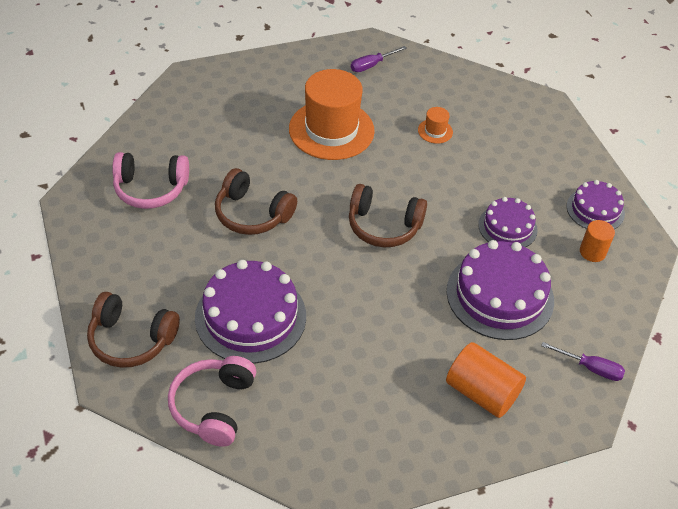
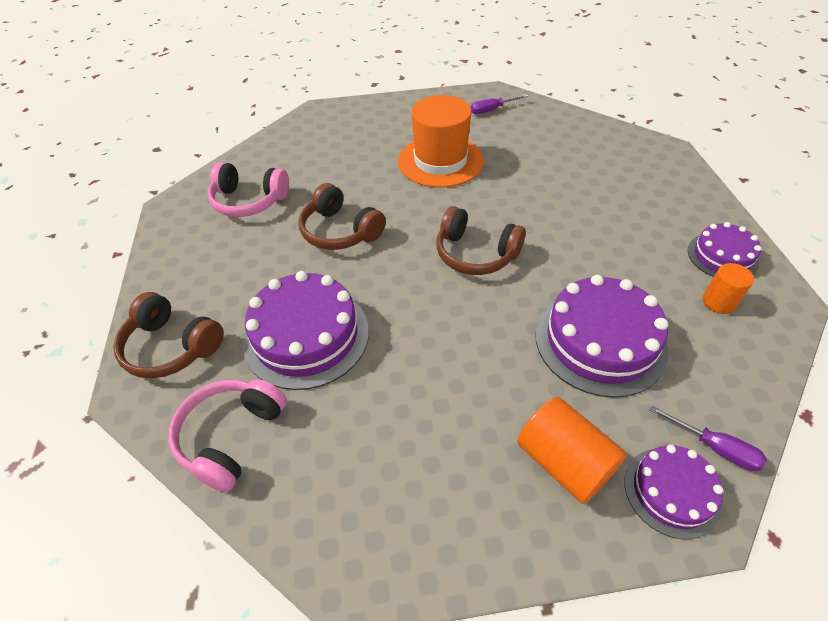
camera: 15 degrees right, 0 degrees up
(435, 131) = (546, 168): orange hat -> none
(507, 227) = (616, 266): purple cake -> purple cake (671, 492)

